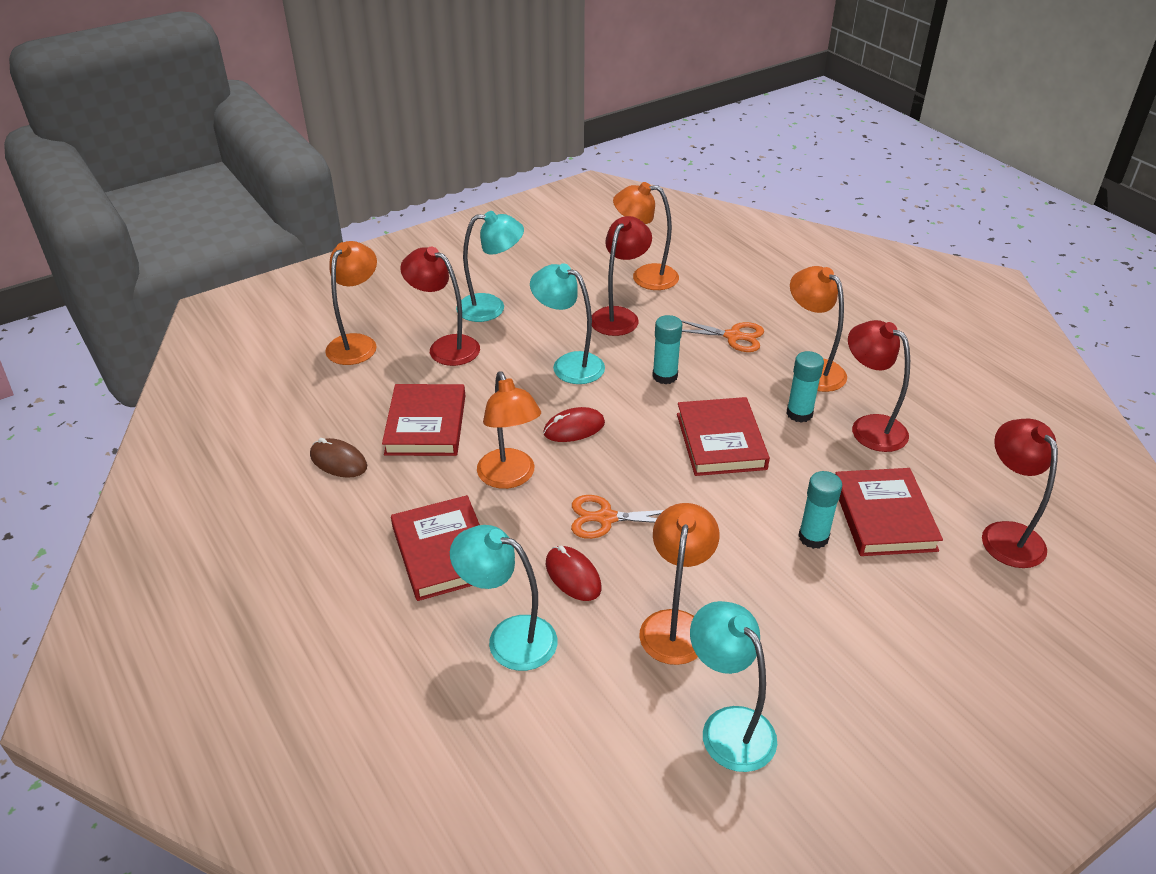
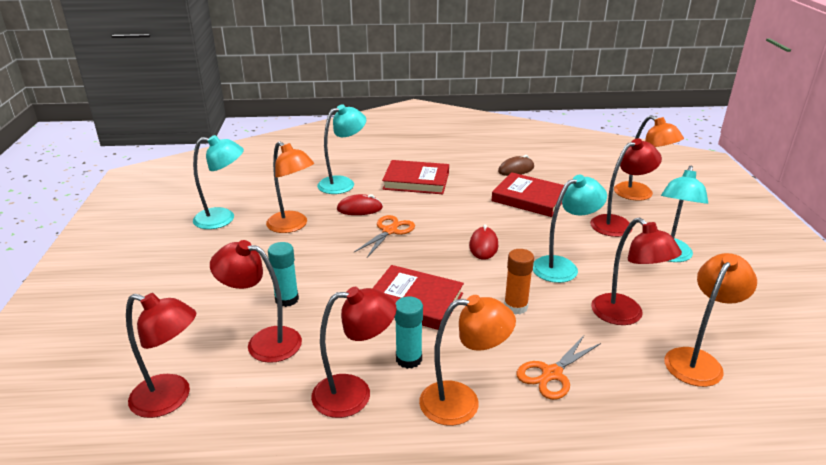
camera: 120 degrees right, 10 degrees down
(510, 477) = (455, 211): orange lamp -> none
(665, 376) = (515, 307): turquoise glue stick -> orange glue stick
(883, 516) = (264, 342): red book -> red lamp

